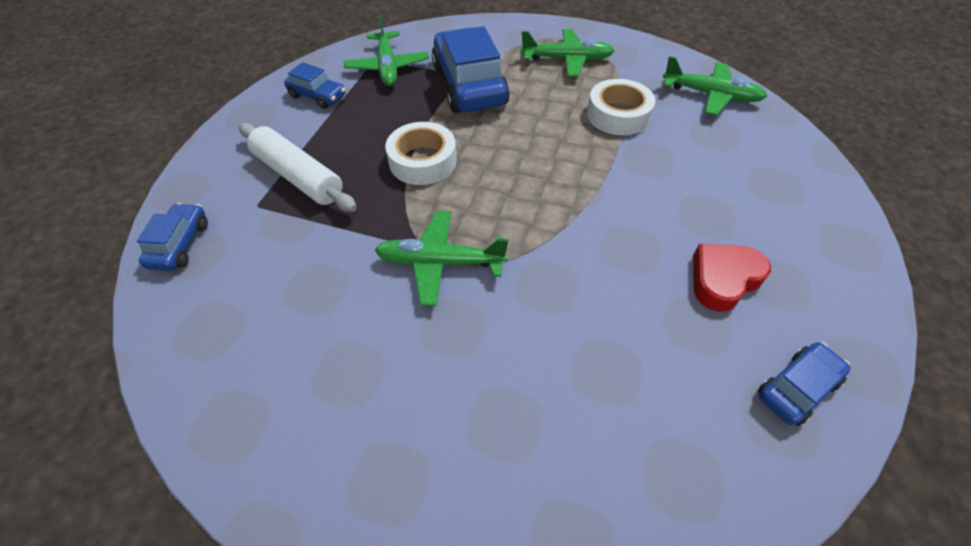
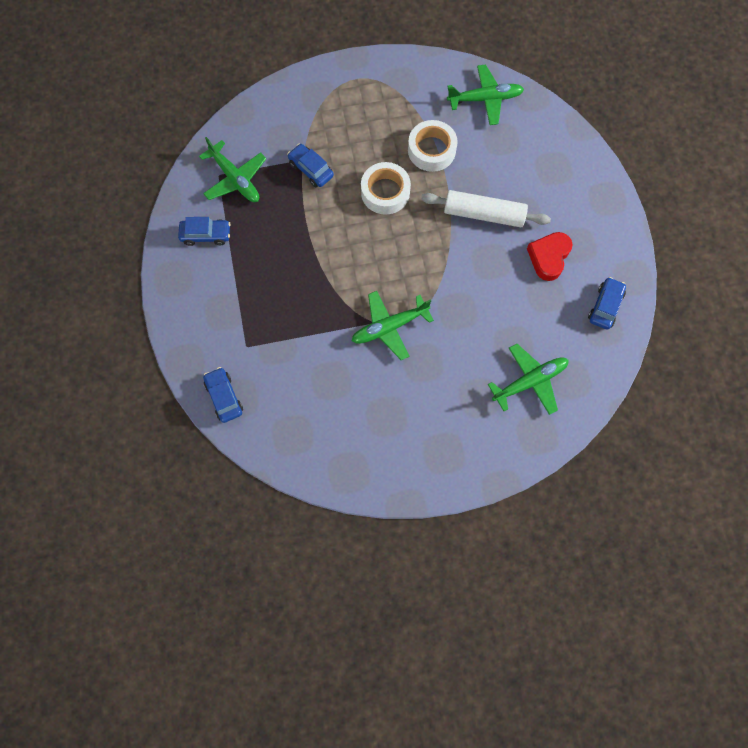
camera: 30 degrees left, 20 degrees up
(298, 176) = (254, 311): white rolling pin -> white rolling pin (483, 214)
(422, 161) = (327, 257): white tape -> white tape (385, 192)
(469, 85) = (311, 169): blue car -> blue car, size x0.51
(566, 60) = (366, 106): green plane -> green plane (529, 381)

